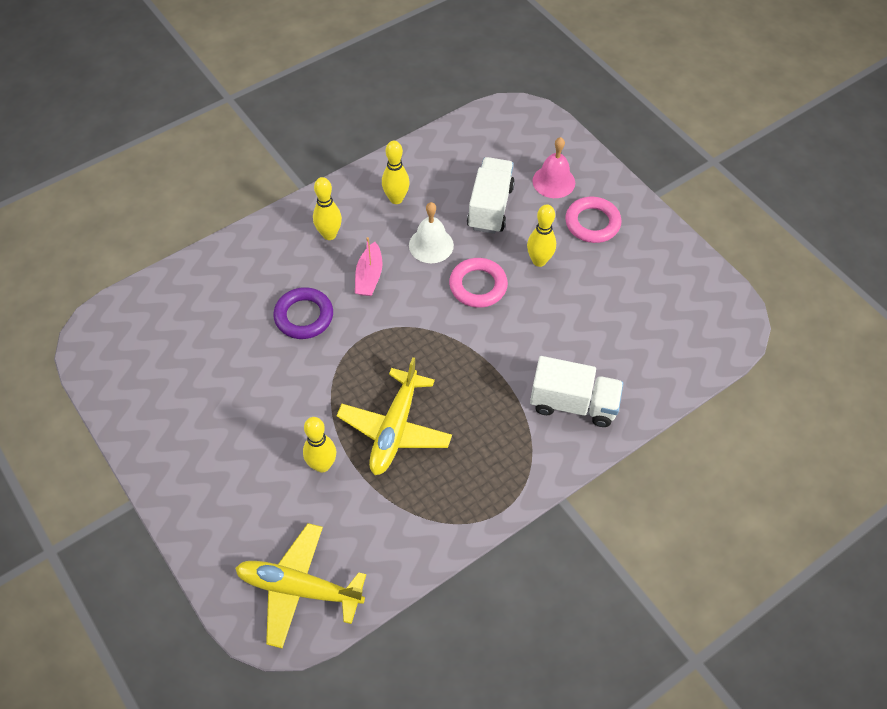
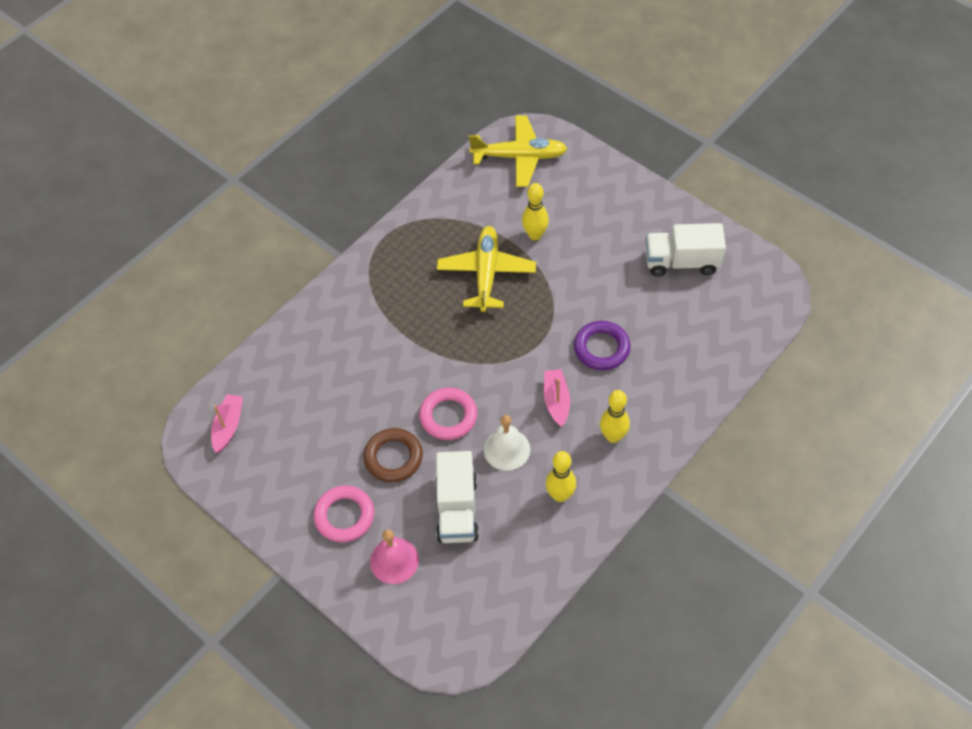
camera: 170 degrees right, 0 degrees up
(539, 261) = (393, 457): yellow bowling pin -> brown ring
(573, 403) = (340, 327): white truck -> white truck (682, 262)
(700, 325) = (228, 426): none -> pink boat

